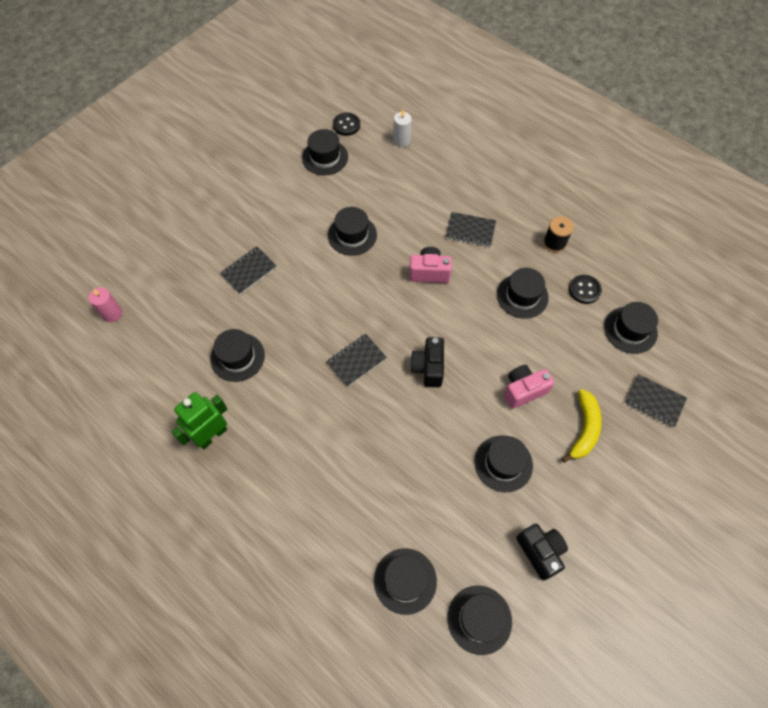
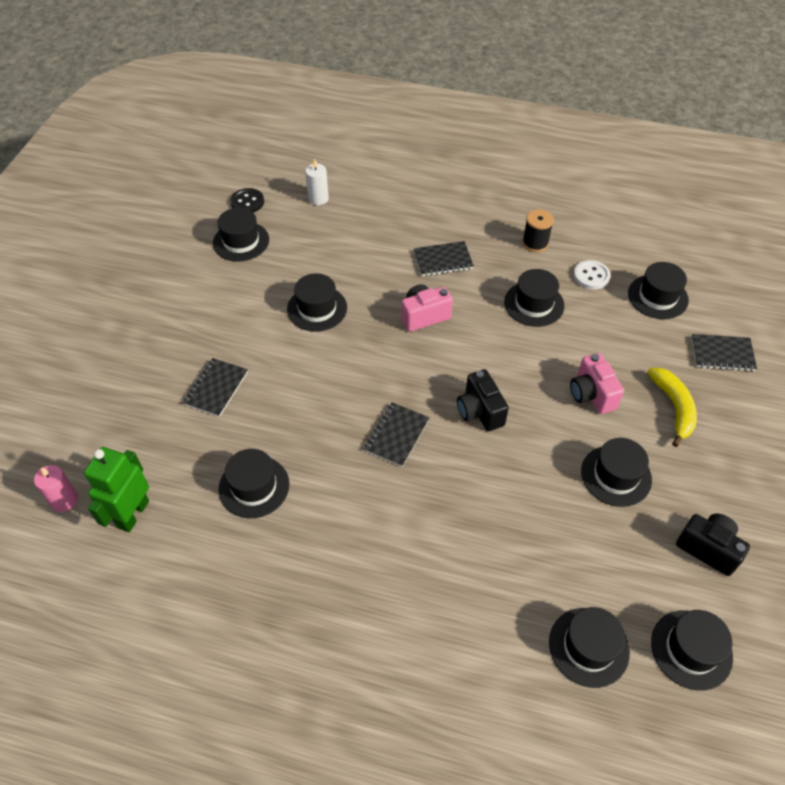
camera: 25 degrees left, 10 degrees down
(212, 435) = (270, 588): green robot -> green robot (133, 514)
(523, 390) = (591, 394): pink camera -> pink camera turned 60 degrees counterclockwise
(584, 290) = (591, 276): black button -> white button

